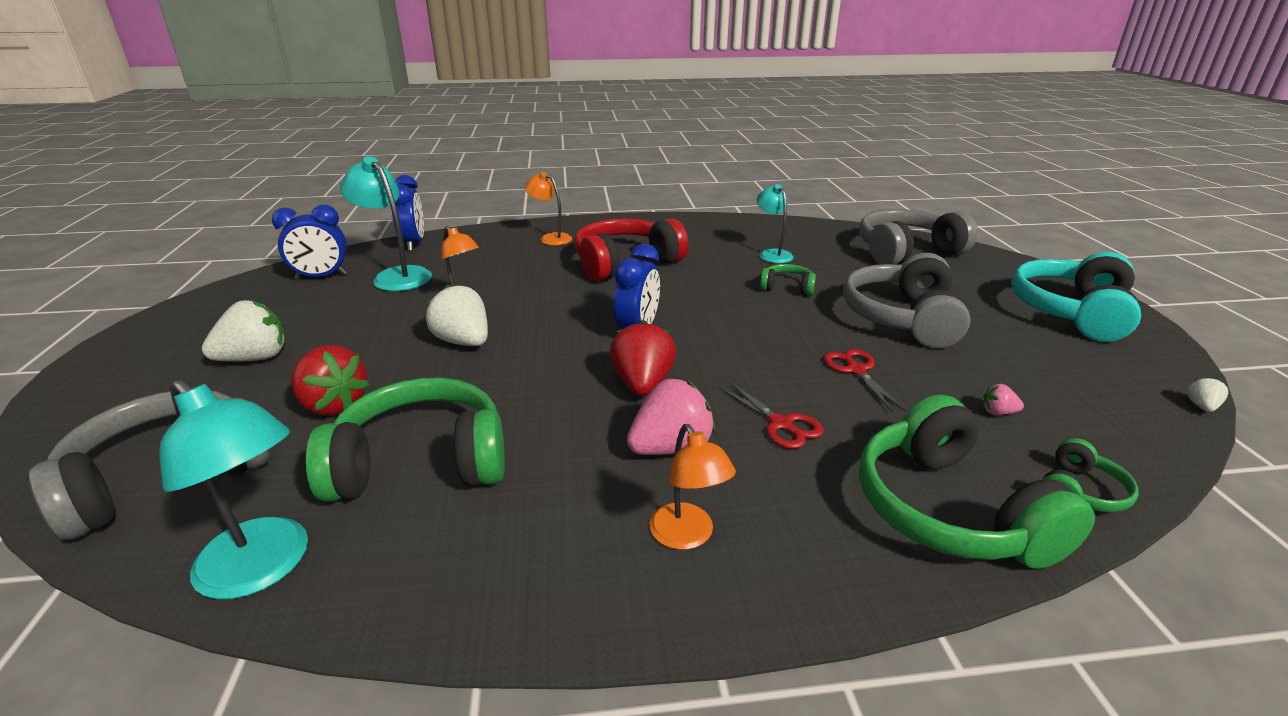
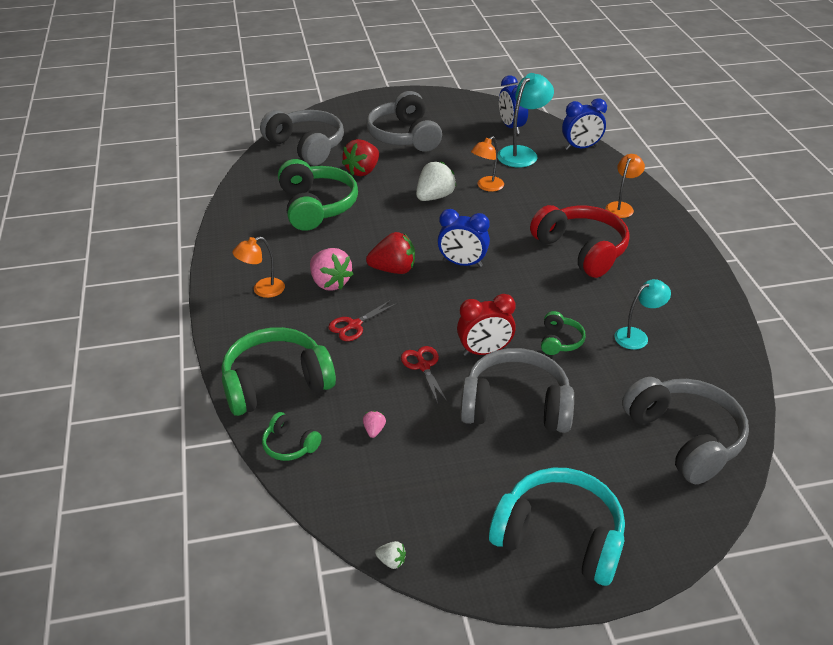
camera: 85 degrees right, 10 degrees up
(255, 358) = (404, 136): white strawberry -> grey headphones
(264, 569) = (252, 185): turquoise lamp -> none
(816, 329) = (484, 351): none -> red clock
(856, 370) = (423, 366): red scissors -> red scissors turned 90 degrees counterclockwise

